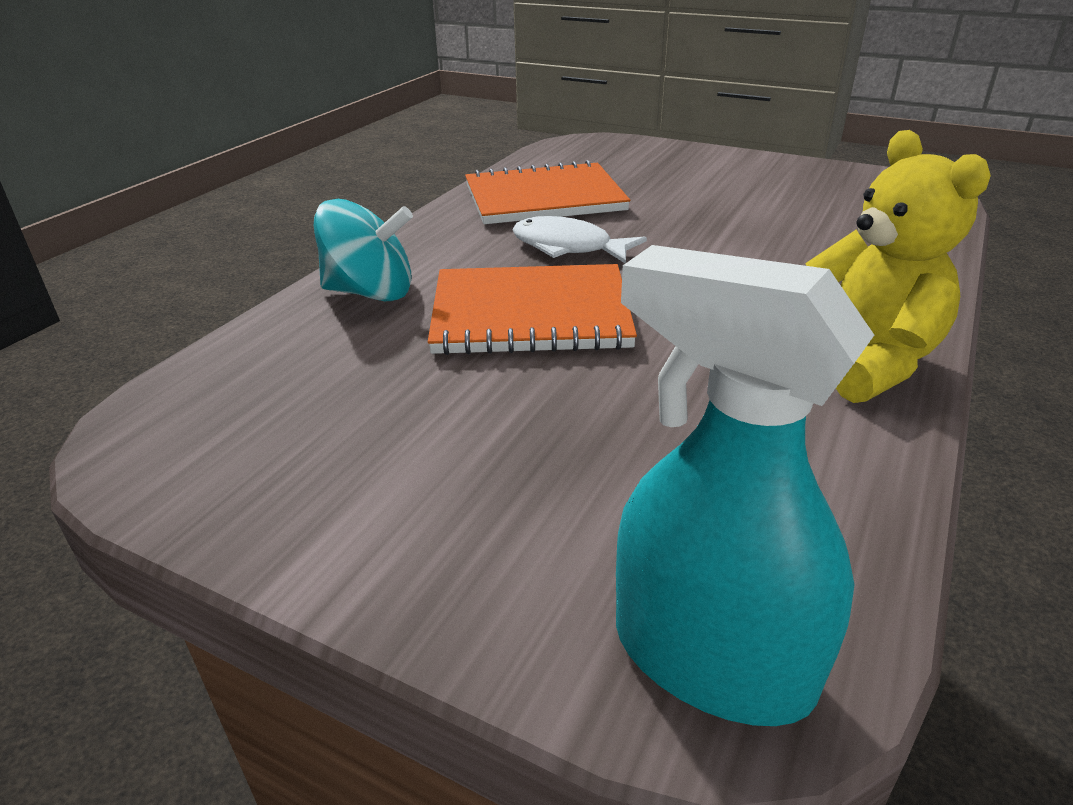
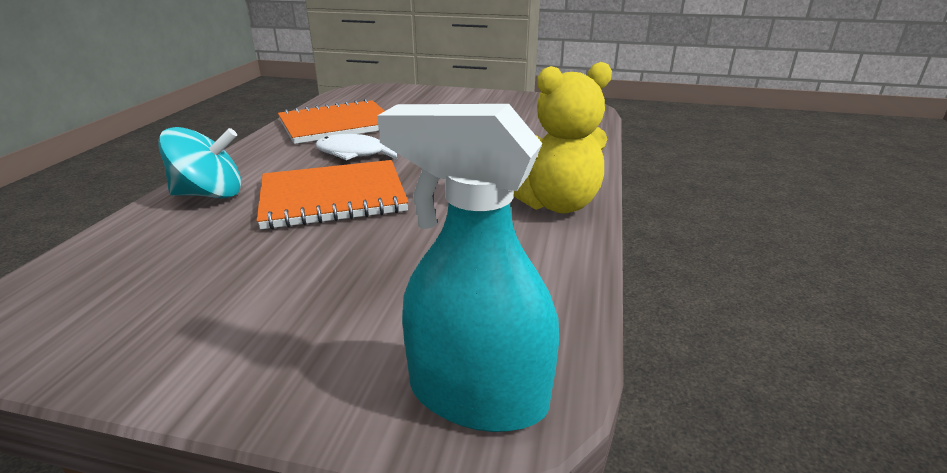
camera: 15 degrees left, 5 degrees down
(863, 362) = (556, 204): yellow teddy bear -> yellow teddy bear turned 105 degrees clockwise

